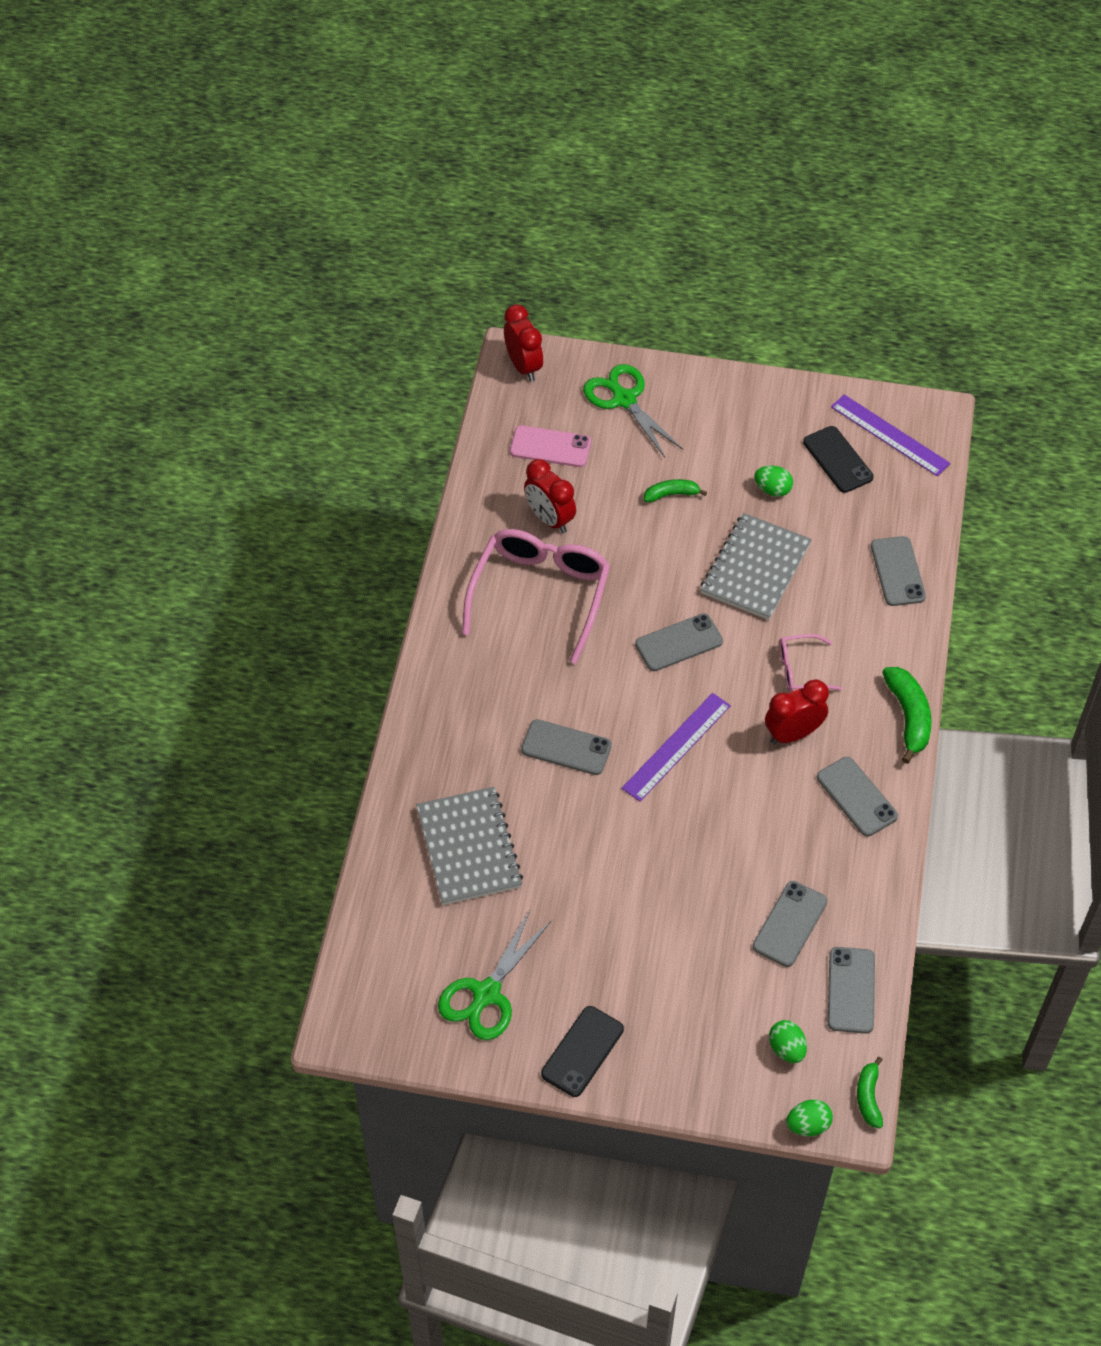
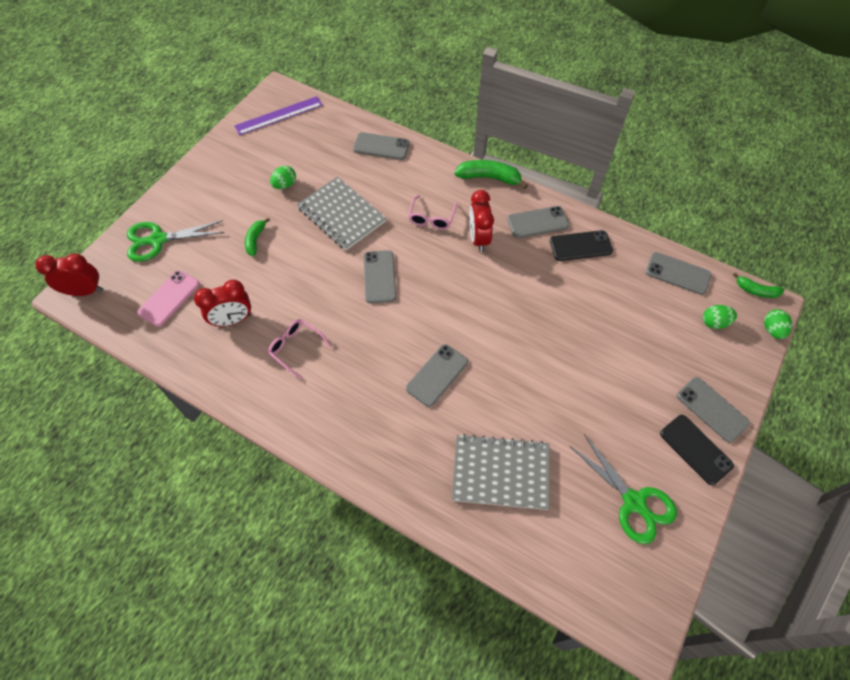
camera: 70 degrees left, 5 degrees up
(540, 595) = (296, 348): pink glasses -> pink glasses, size x0.49
(676, 746) = (462, 306): purple ruler -> none
(789, 924) = (621, 289): grey phone -> grey phone (711, 409)
(838, 460) = (281, 145): black phone -> black phone (580, 246)

